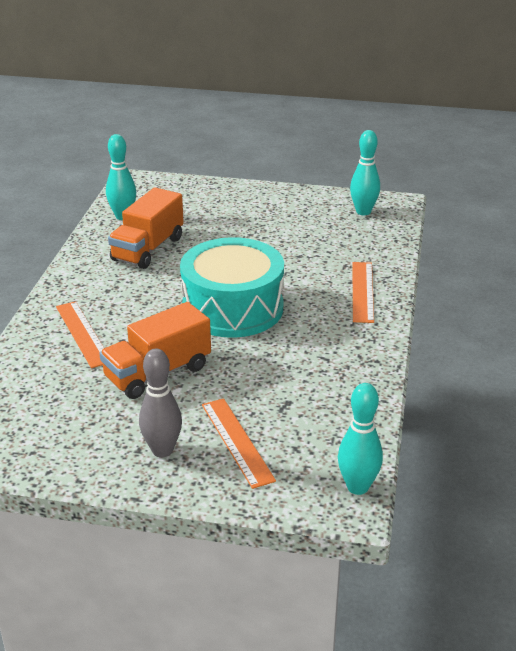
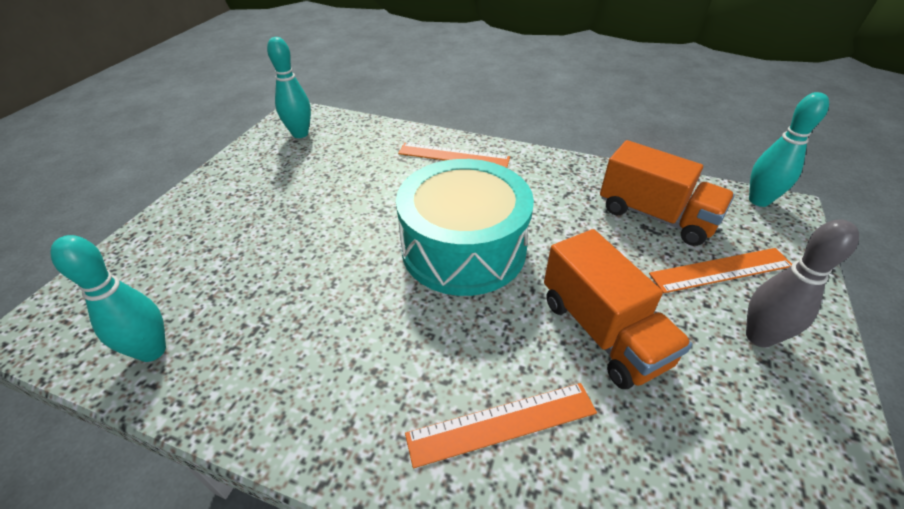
camera: 80 degrees left, 10 degrees up
(148, 249) = (279, 323): orange truck -> orange truck (655, 216)

